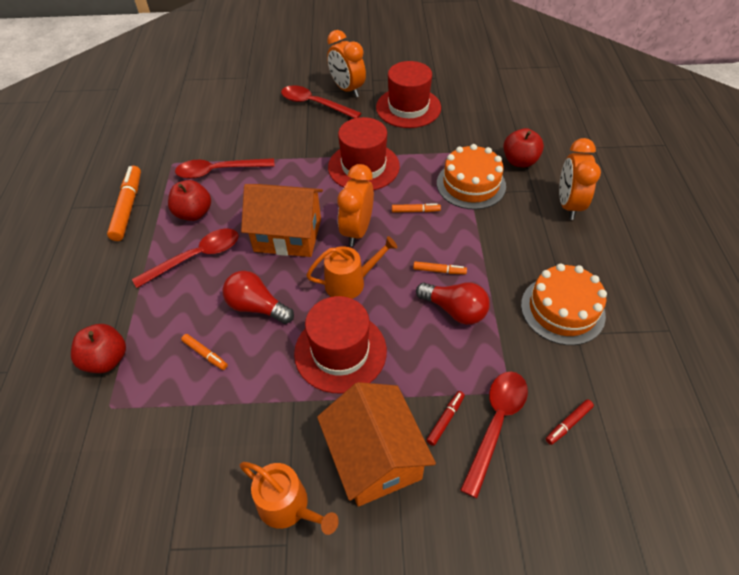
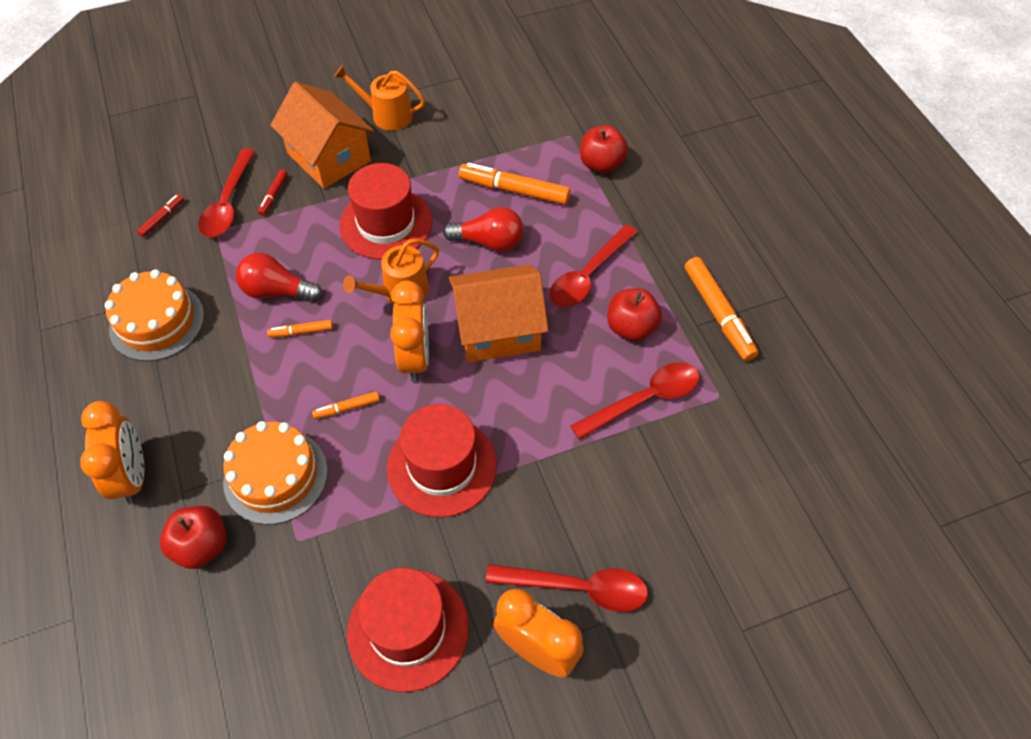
camera: 160 degrees right, 5 degrees up
(205, 354) = (514, 190): orange marker -> orange marker, size x1.97

